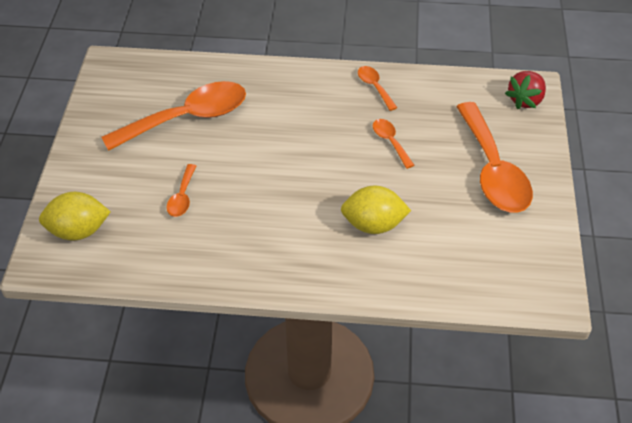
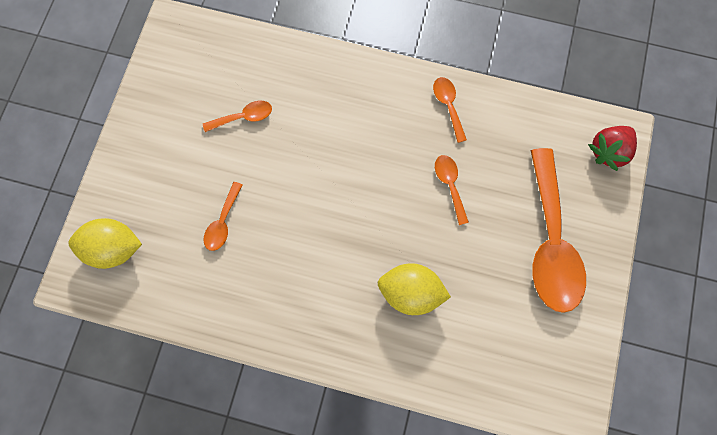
camera: 10 degrees right, 25 degrees up
(188, 118) = (244, 117): orange spoon -> orange spoon, size x0.45

